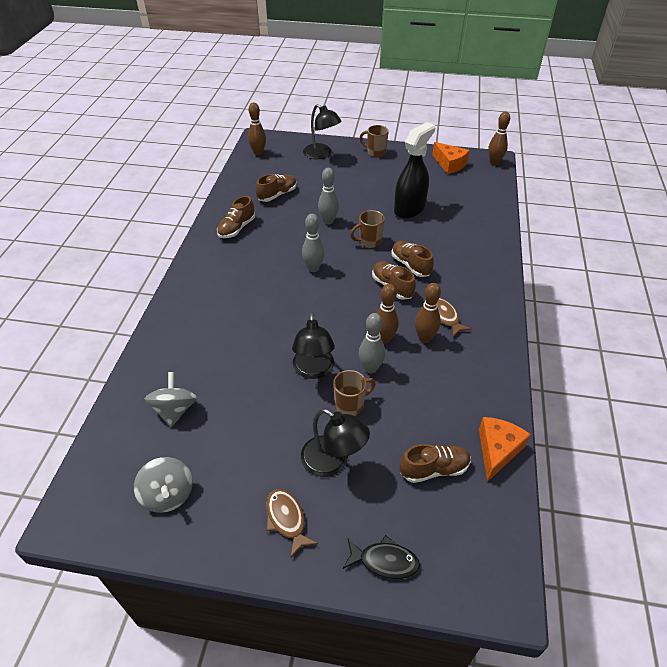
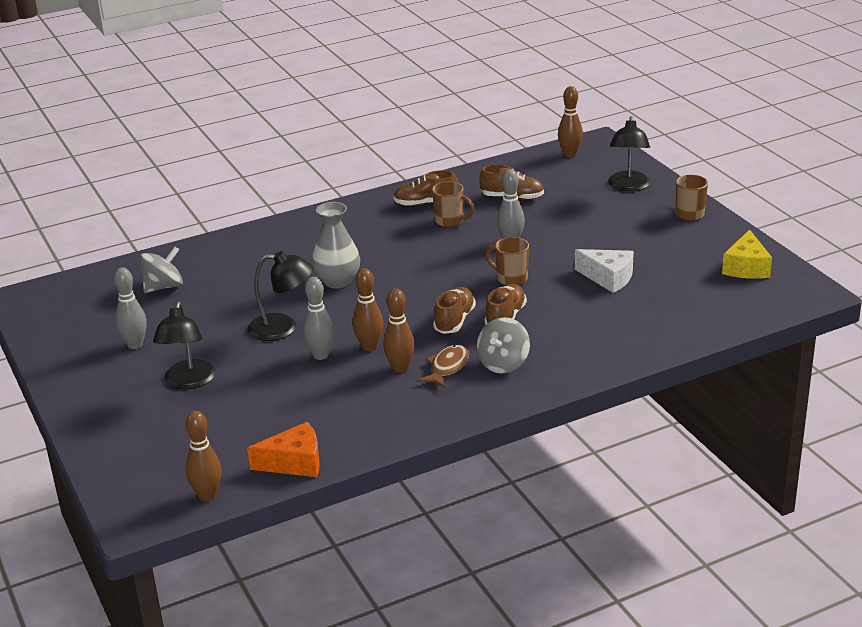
camera: 55 degrees right, 15 degrees down
(168, 495) = (81, 324): grey spinning top -> grey spinning top (503, 363)
(283, 313) = (337, 281): none -> grey vase
(287, 519) = (109, 385): brown fish -> none
(313, 268) = (422, 267): grey bowling pin -> grey bowling pin (135, 345)
(313, 370) = (283, 328): black lamp -> black lamp turned 135 degrees counterclockwise
(350, 405) = (262, 364): brown mug -> brown mug (450, 221)
(384, 561) = (114, 446): black fish -> none
(409, 209) = (608, 278): black spray bottle -> white cheese
(434, 469) = (234, 435): brown shoe -> none
(449, 164) = (746, 267): orange cheese -> yellow cheese
(494, 162) = (805, 294): brown bowling pin -> brown bowling pin (207, 496)

